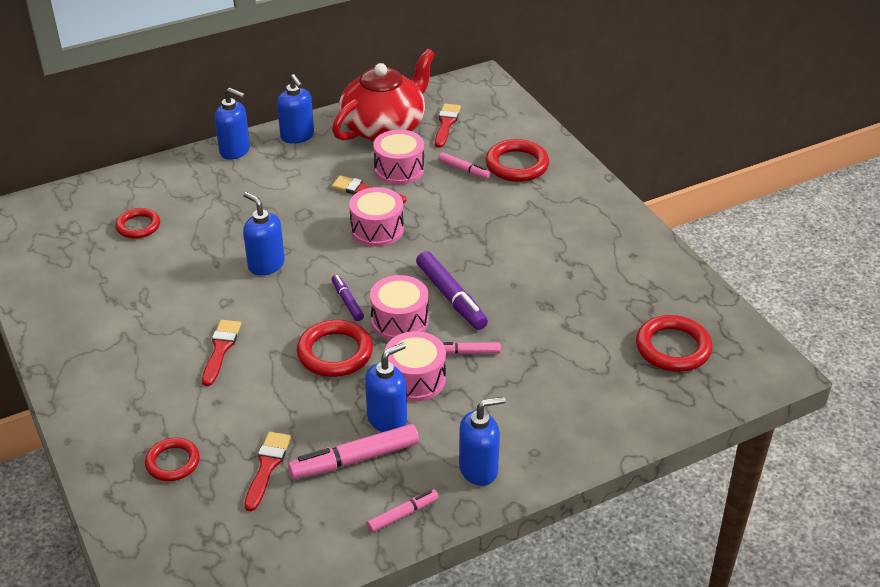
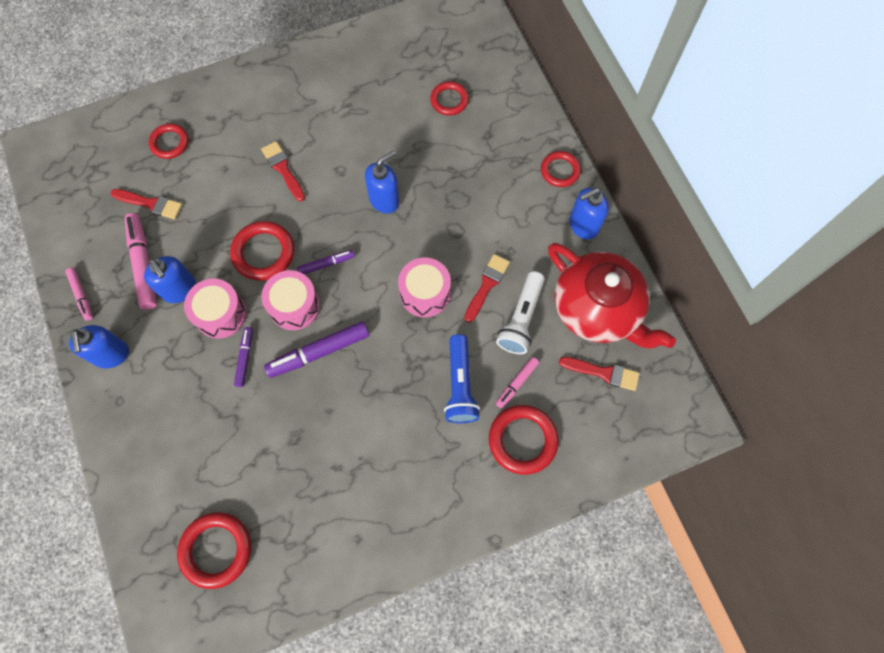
camera: 95 degrees right, 30 degrees up
(221, 349) = (283, 169): red brush -> red brush turned 135 degrees counterclockwise
(235, 151) = (560, 171): blue soap dispenser -> red ring
(399, 169) = (521, 319): pink drum -> white flashlight
(466, 352) = (245, 358): pink marker -> purple marker
(471, 202) = (460, 385): none -> blue flashlight

